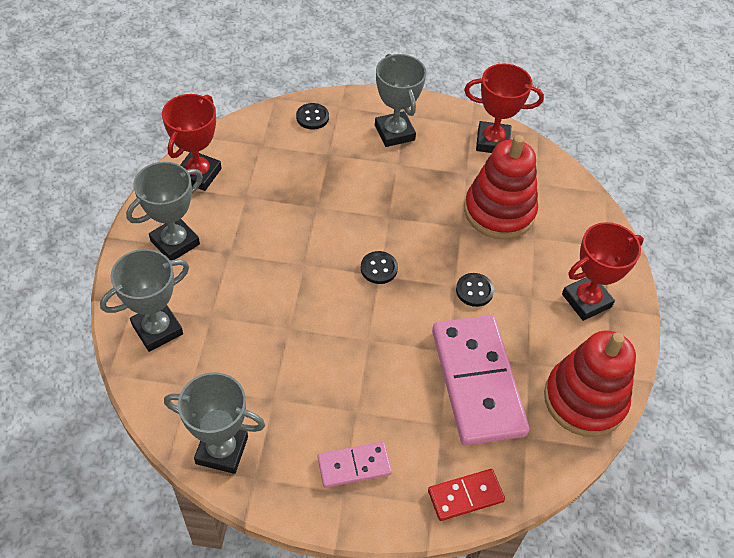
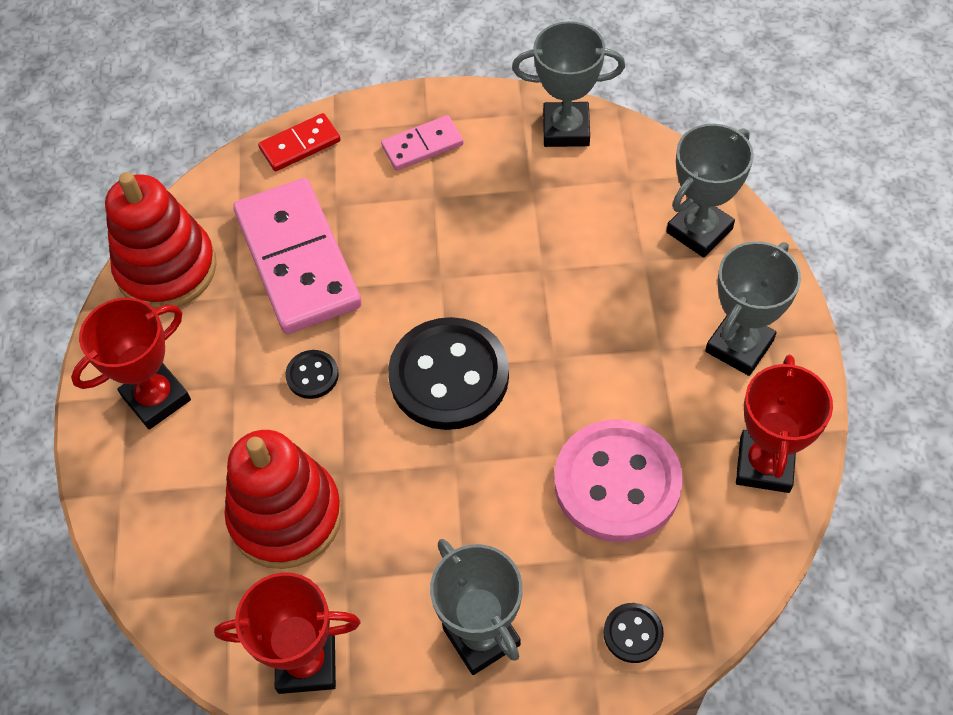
camera: 175 degrees right, 5 degrees up
(291, 184) = (617, 483): none -> pink button
(379, 268) = (449, 376): black button -> black button, size x2.28

